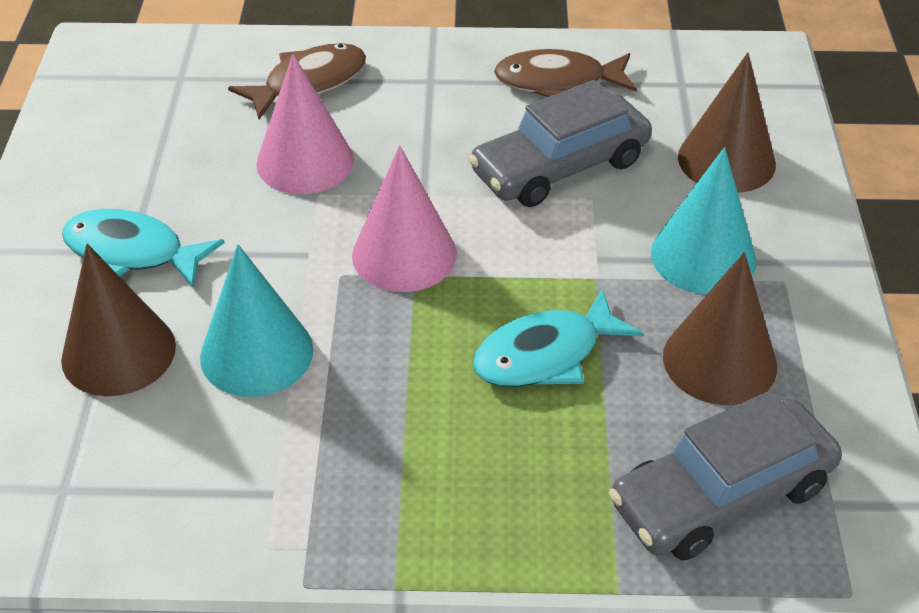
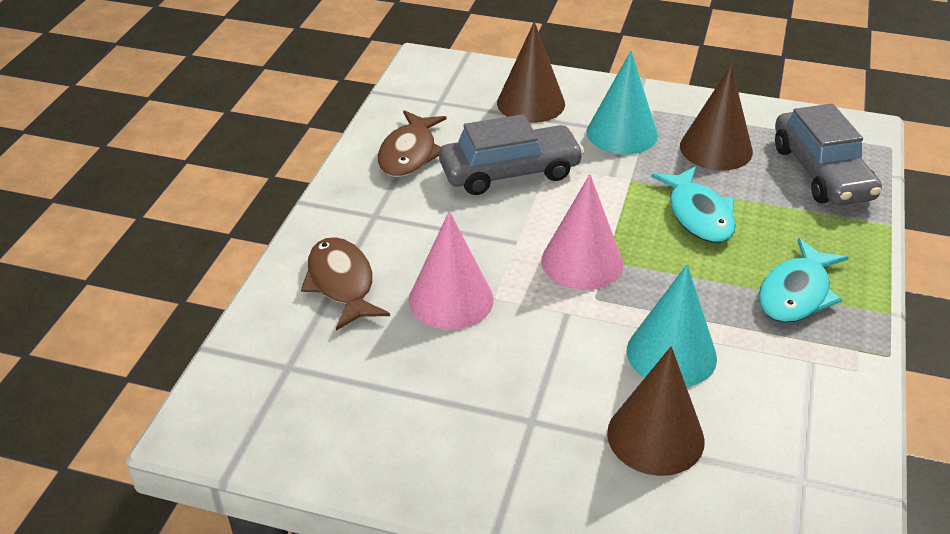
camera: 75 degrees left, 5 degrees down
(132, 252) = (533, 419): turquoise fish -> turquoise fish (796, 293)
(560, 167) = (510, 172): grey car -> grey car turned 90 degrees counterclockwise

